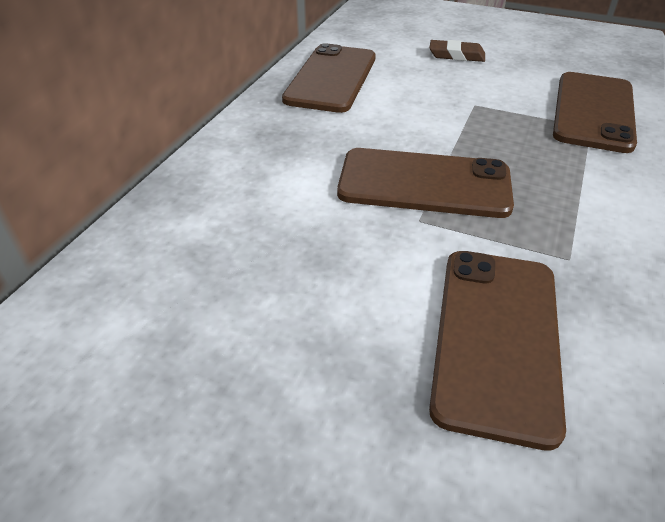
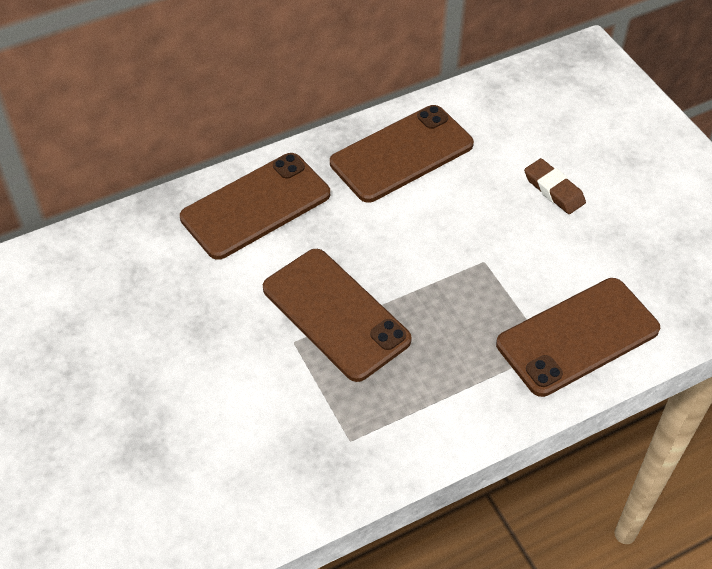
camera: 40 degrees right, 10 degrees up
(497, 338) = (232, 453): brown phone -> brown phone (256, 206)

